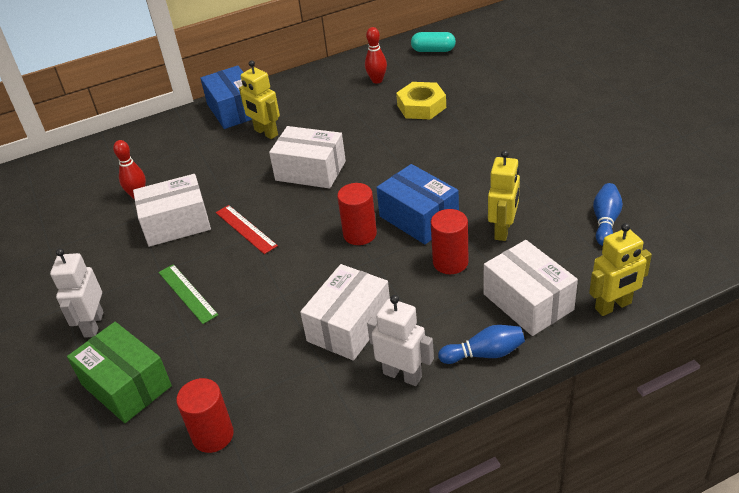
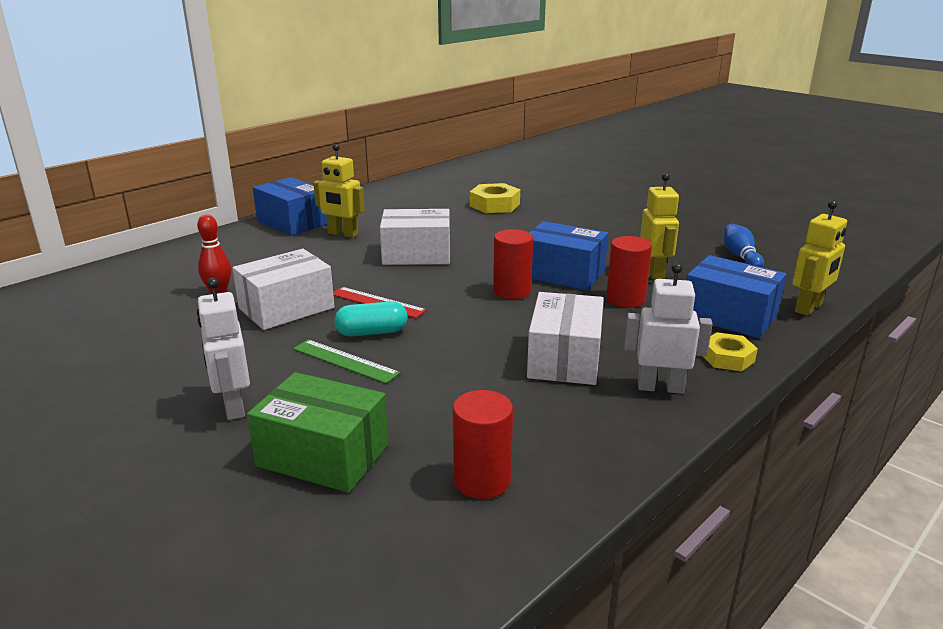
camera: 25 degrees left, 15 degrees down
(377, 80) = (434, 193): red bowling pin -> none
(433, 50) = (473, 172): turquoise capsule -> turquoise capsule (372, 332)
(484, 354) = (727, 358): blue bowling pin -> yellow nut
(528, 302) = (729, 316): white box -> blue box

